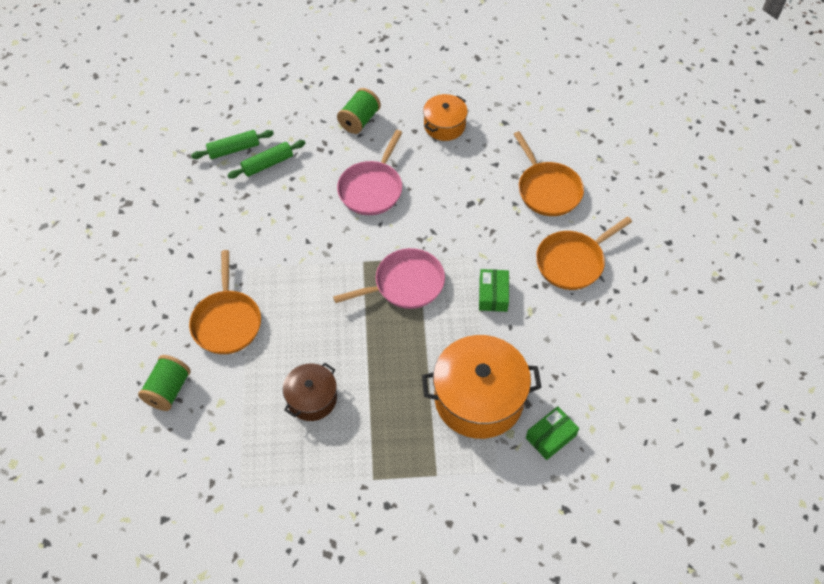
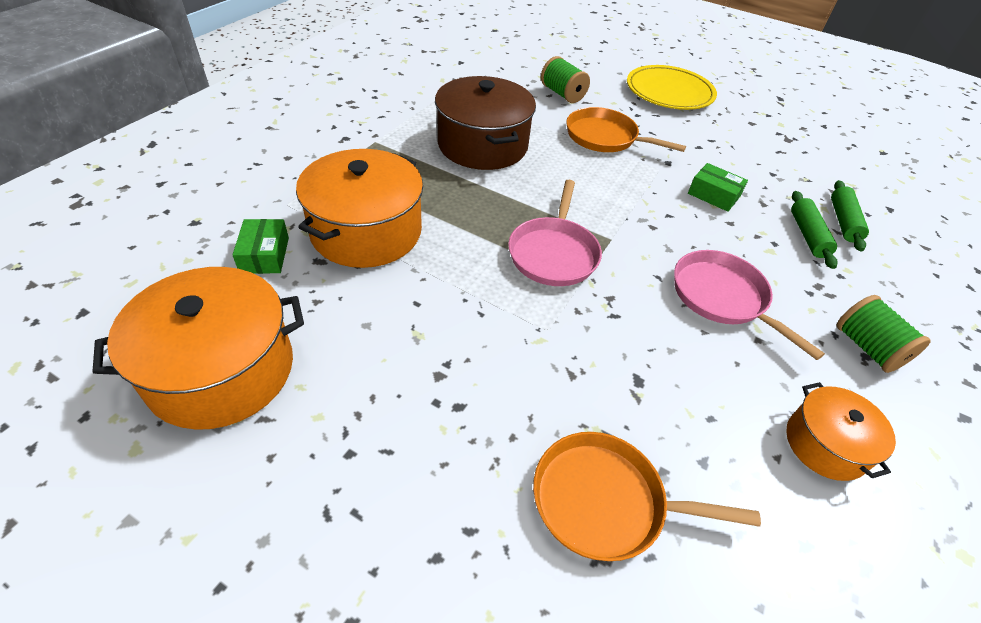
camera: 120 degrees right, 10 degrees down
(96, 310) = (669, 92): none -> yellow plate
(312, 398) = (482, 145): brown pot -> brown pot, size x1.79
(493, 295) = (473, 314): green box -> green box (713, 195)
(572, 262) = (445, 434): orange pan -> none
(633, 379) = (221, 370): none -> orange pot

